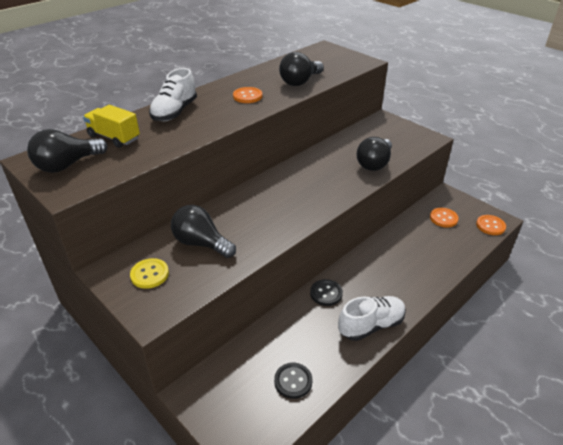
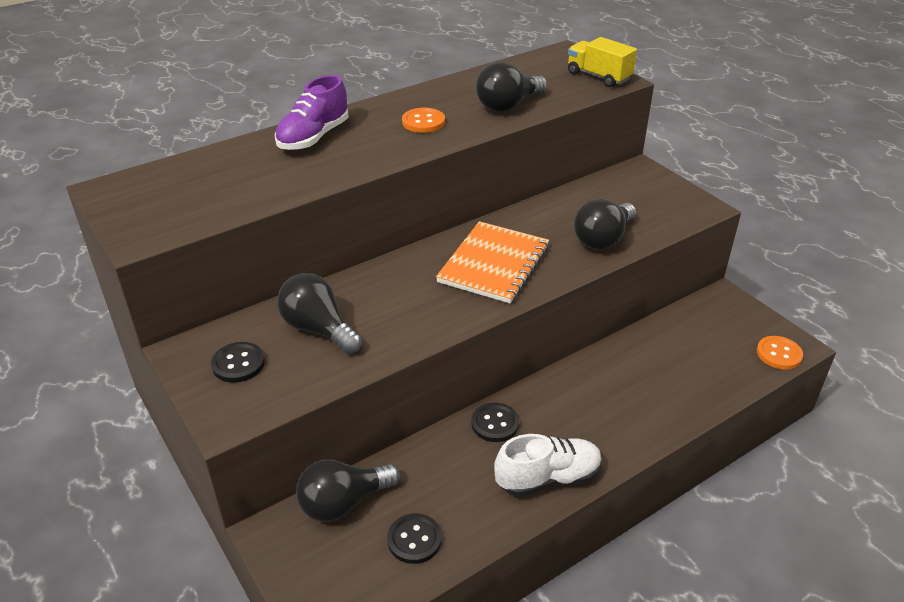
camera: 10 degrees right, 0 degrees up
(67, 165) = (150, 201): black light bulb -> black light bulb (343, 503)
(114, 137) = (221, 168): yellow truck -> yellow truck (598, 76)
(149, 274) = (238, 364): yellow button -> black button
(175, 112) = (313, 137): white shoe -> purple shoe
(309, 187) = (493, 264): none -> orange notebook
(443, 218) = (707, 334): orange button -> none

